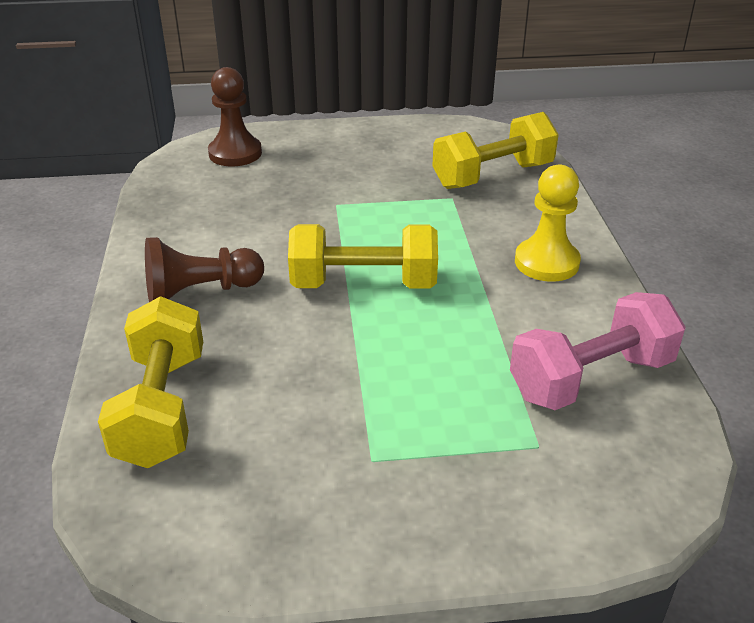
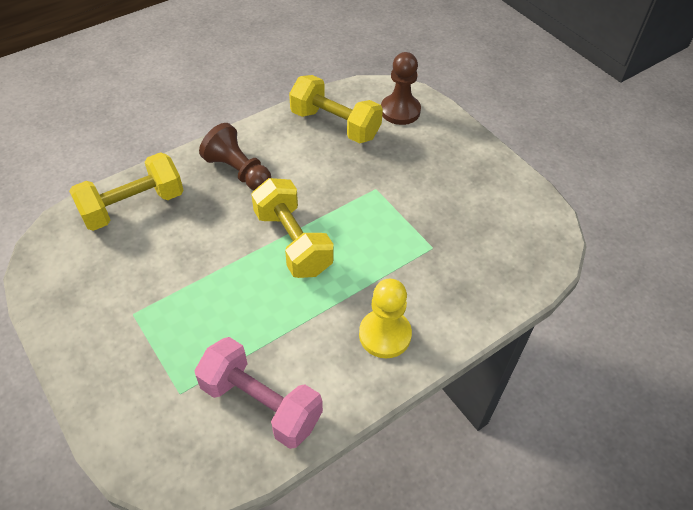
camera: 60 degrees right, 15 degrees up
(493, 176) = (485, 260): yellow dumbbell -> yellow dumbbell (335, 125)

